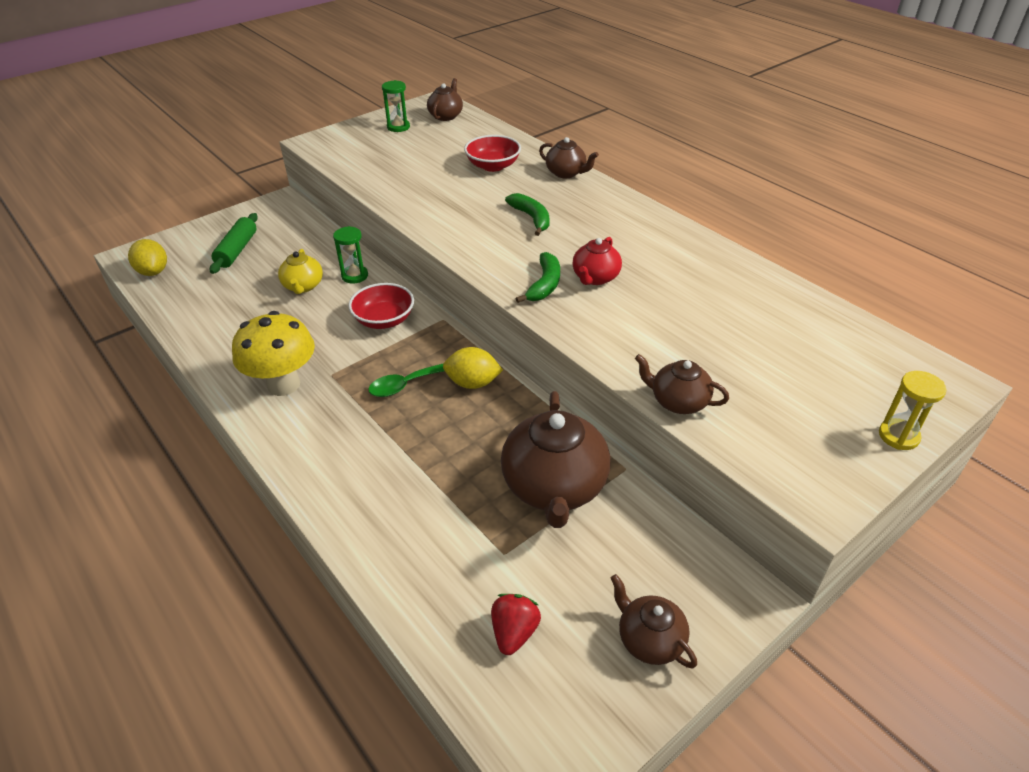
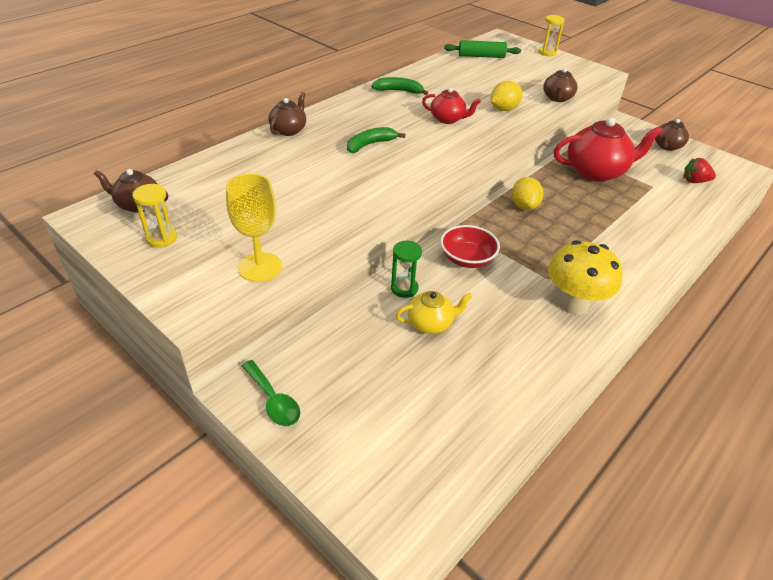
camera: 100 degrees left, 0 degrees up
(153, 272) = (433, 485): yellow lemon -> yellow lemon (503, 109)
(237, 250) = (369, 404): green rolling pin -> green rolling pin (481, 56)
(346, 163) = (260, 267): none -> yellow goblet
(398, 127) = (161, 238): green hourglass -> yellow hourglass
(406, 384) = (540, 236): green spoon -> green spoon (273, 400)
(493, 166) = (273, 167): red bowl -> none
(544, 285) = (463, 137): green banana -> green banana (398, 91)
(554, 487) = (596, 172): brown teapot -> red teapot

